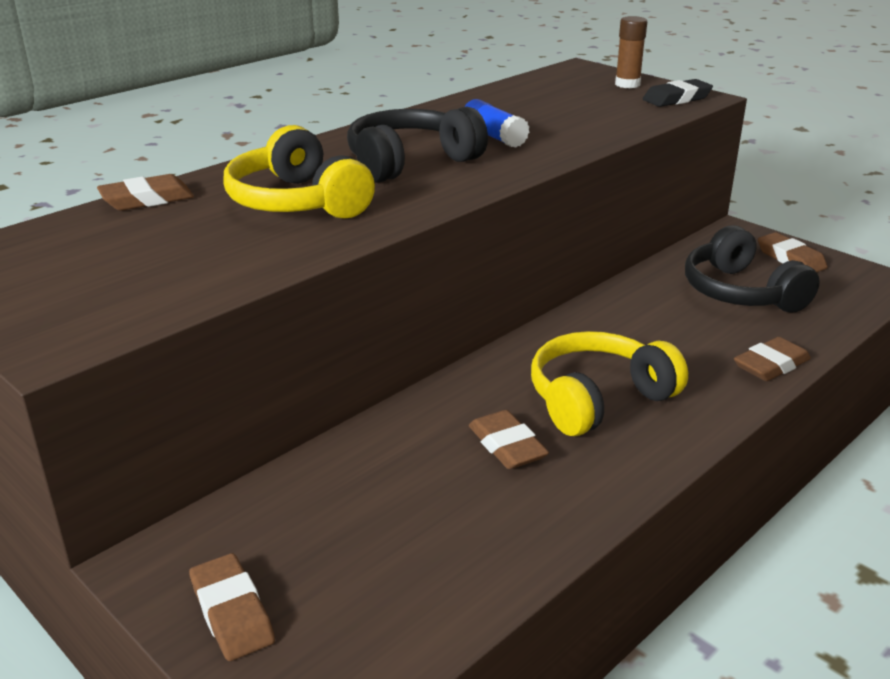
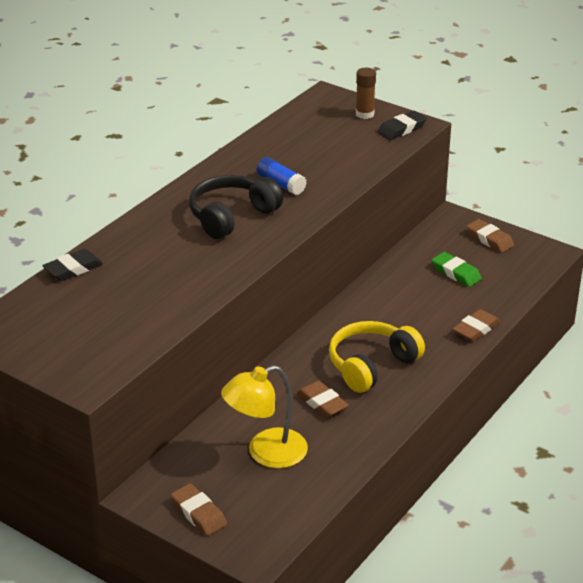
camera: 10 degrees left, 5 degrees up
(147, 199) = (73, 269): brown eraser -> black eraser
(297, 202) = (172, 261): yellow headphones -> none
(390, 516) = (266, 453): none -> yellow lamp
(740, 292) = (456, 273): black headphones -> green eraser

